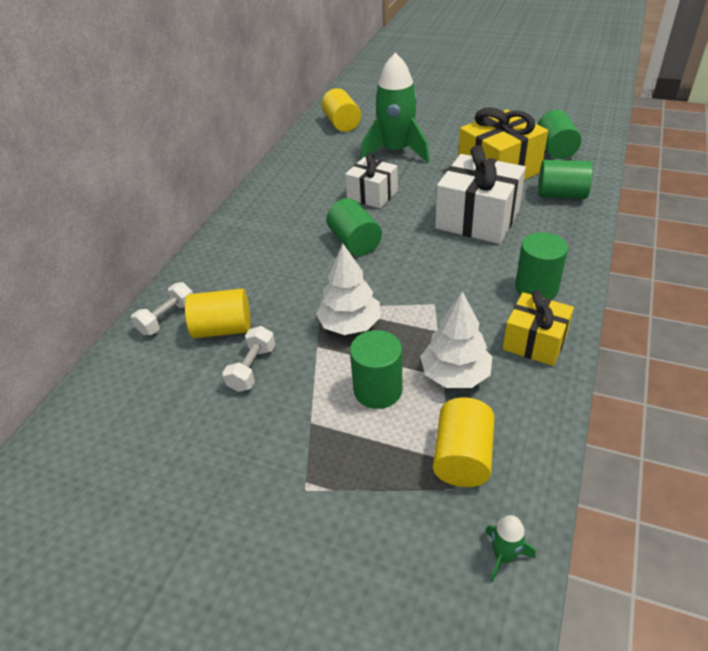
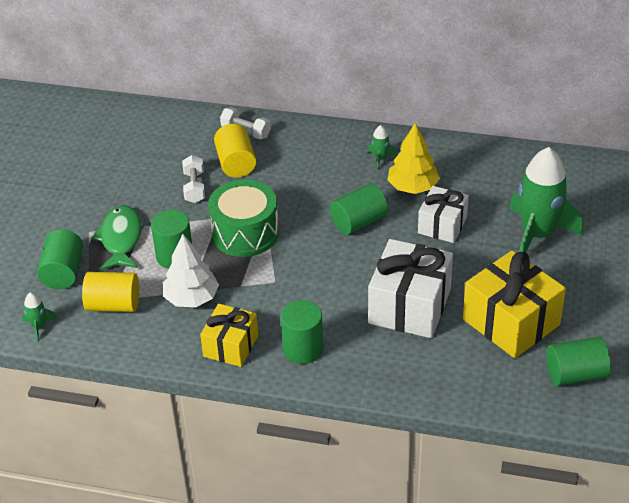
camera: 80 degrees right, 0 degrees up
(252, 368) = (194, 187): white dumbbell -> white dumbbell turned 75 degrees clockwise
(264, 223) = (380, 159): none -> green rocket
(314, 207) = (413, 187): none -> yellow tree
(330, 449) = (121, 239): none -> green fish
(342, 123) = (593, 183): yellow cylinder -> none
(350, 325) = (245, 233): white tree -> green drum
(561, 194) = (469, 375): green cylinder -> green cylinder (63, 272)

